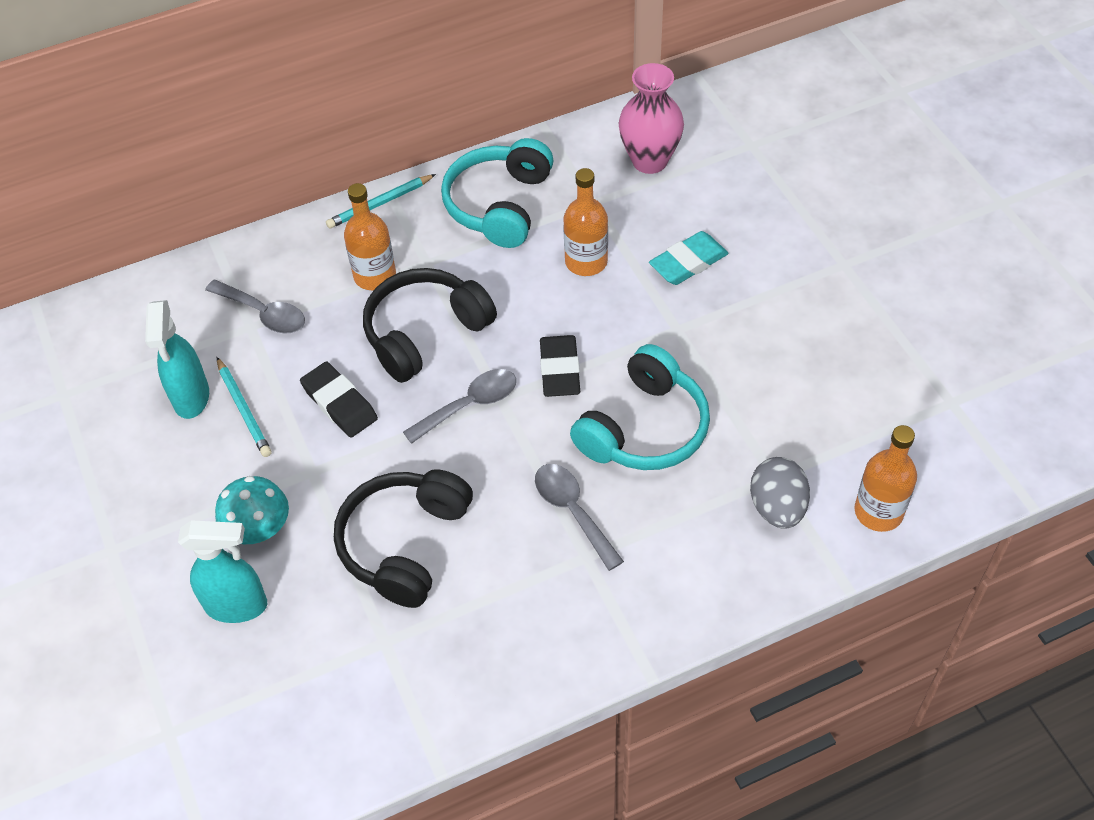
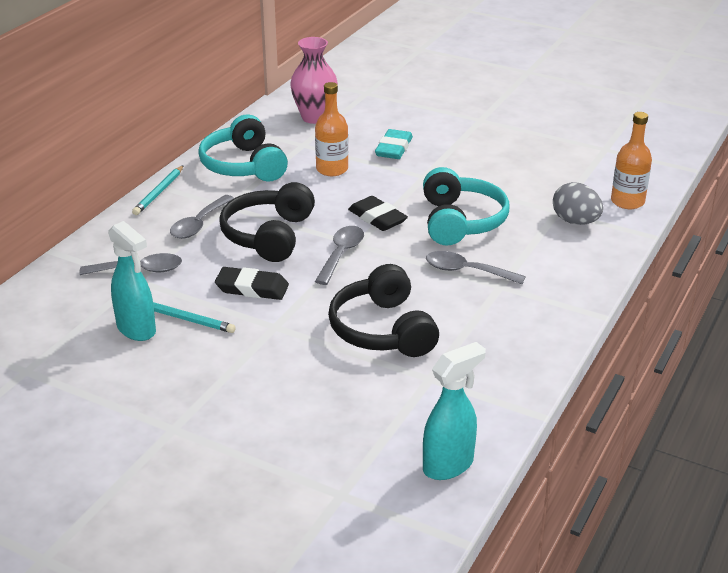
camera: 40 degrees left, 20 degrees down
(237, 606) = (307, 410): turquoise spray bottle -> turquoise spray bottle (449, 465)
(259, 529) = (274, 368): turquoise mushroom -> none
(375, 276) = (199, 224): orange bottle -> grey spoon

